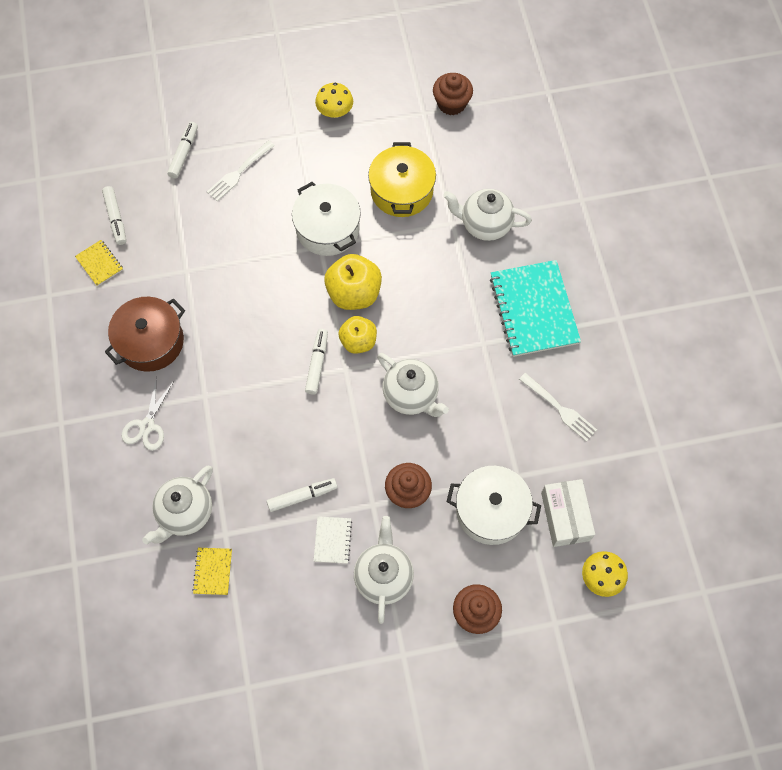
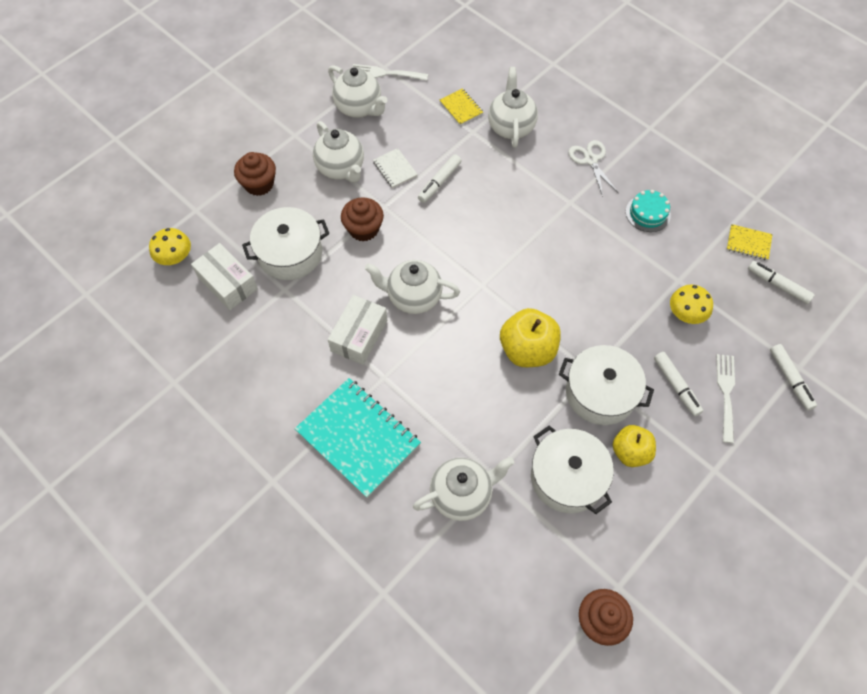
camera: 145 degrees right, 5 degrees down
(151, 342) = (648, 213): brown pot -> turquoise cake
(313, 644) = (359, 108): none -> white teapot
(317, 364) = (508, 275): white marker -> white marker (676, 386)
(335, 111) = (704, 522): yellow mushroom -> yellow mushroom (685, 314)
(358, 341) = (490, 313): yellow apple -> yellow apple (630, 452)
(401, 191) = (567, 477): yellow pot -> white pot
(480, 391) = (359, 336): none -> white box
(559, 408) = (281, 363): white fork -> white fork (386, 73)

